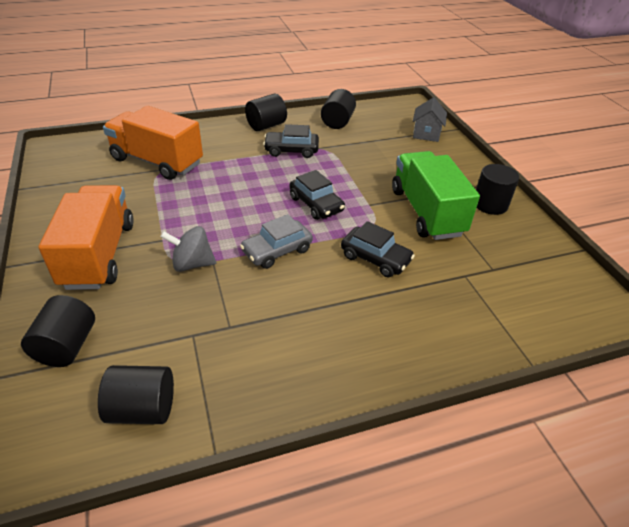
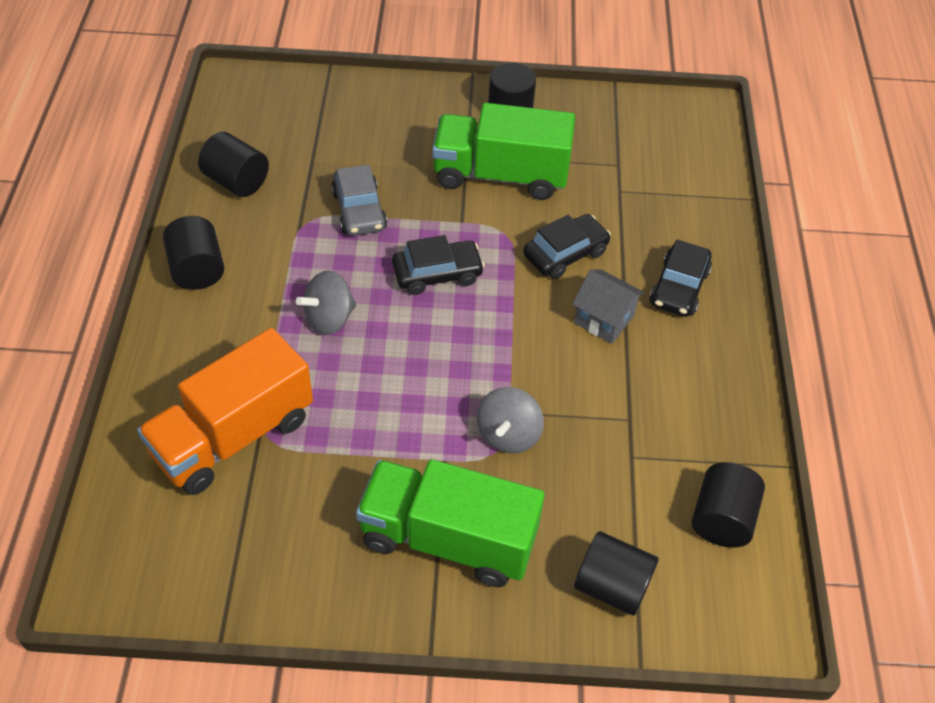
camera: 70 degrees left, 10 degrees up
(99, 254) = (448, 539): orange truck -> green truck
(255, 173) = (329, 319): none -> grey spinning top
(277, 251) = (516, 341): grey car -> grey car (359, 210)
(291, 150) = (289, 260): black car -> black car (679, 288)
(426, 134) = (326, 100): grey house -> grey house (604, 319)

